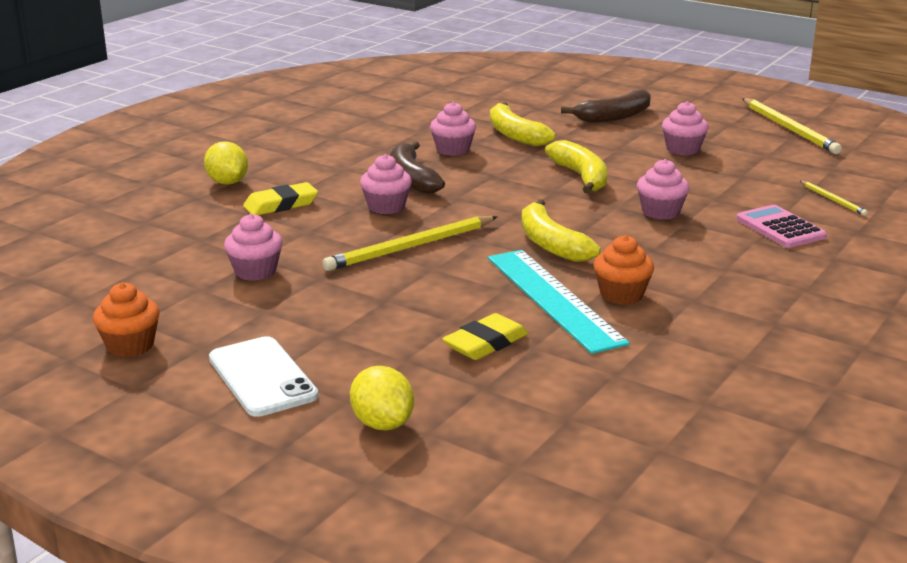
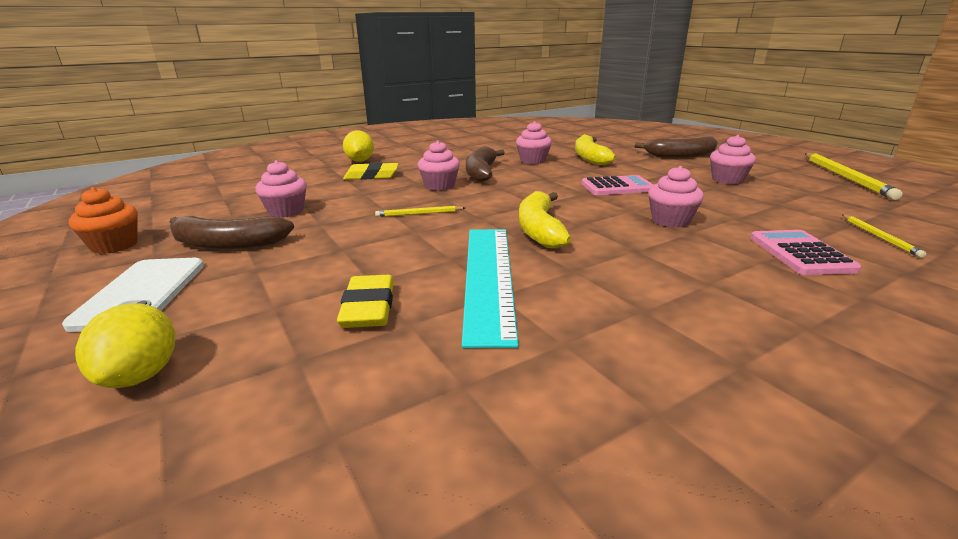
camera: 25 degrees right, 0 degrees up
(258, 319) = (228, 244): none -> brown banana
(410, 247) = (419, 213): yellow pencil -> yellow pencil, size x0.50
(486, 343) = (369, 307): yellow eraser -> yellow eraser turned 75 degrees counterclockwise
(581, 177) = (617, 187): yellow banana -> pink calculator
(621, 294) = (563, 287): orange cupcake -> none

